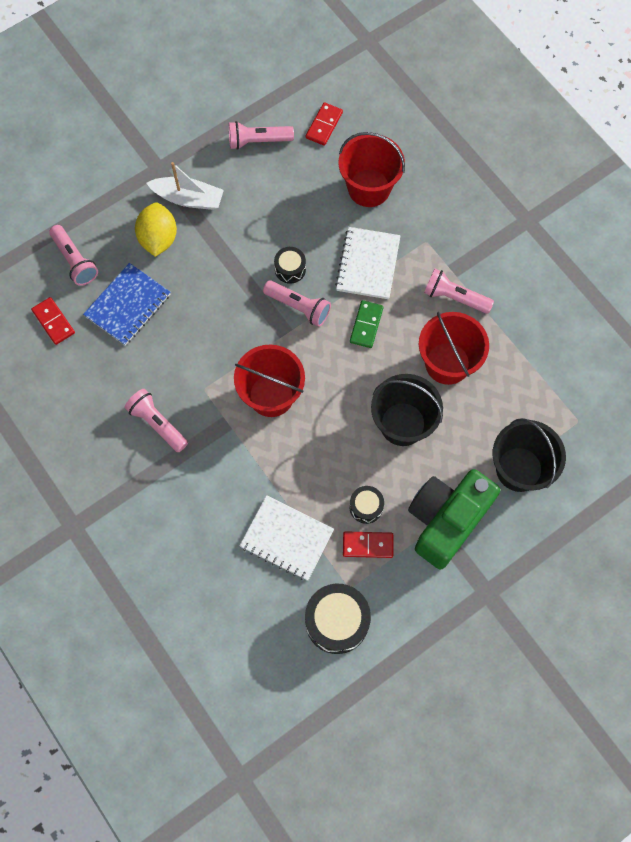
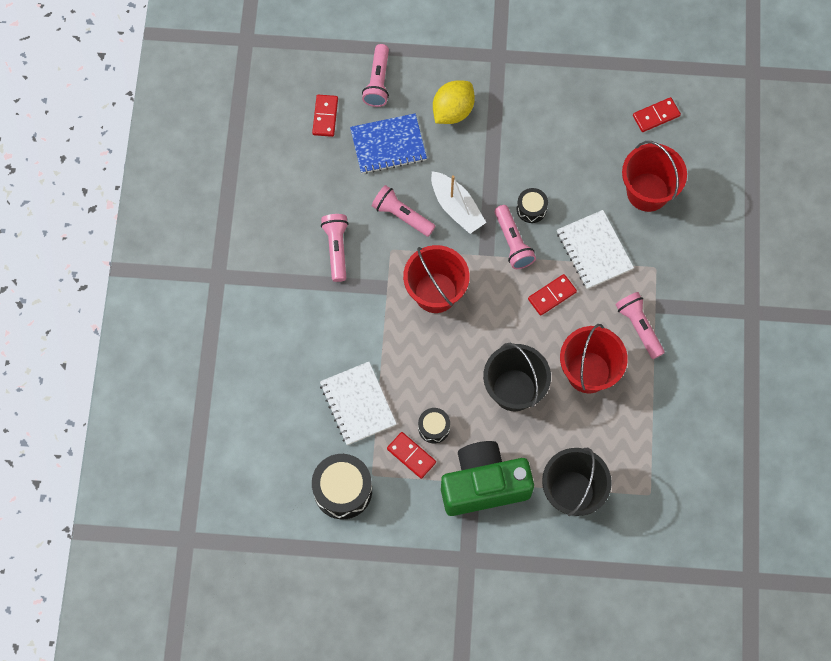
camera: 40 degrees right, 0 degrees up
(188, 198) = (501, 96): white boat -> white boat (456, 207)
(258, 141) = (593, 90): pink flashlight -> pink flashlight (401, 215)
(366, 325) = (552, 295): green domino -> red domino
(368, 264) = (594, 250): white notebook -> white notebook turned 75 degrees counterclockwise

